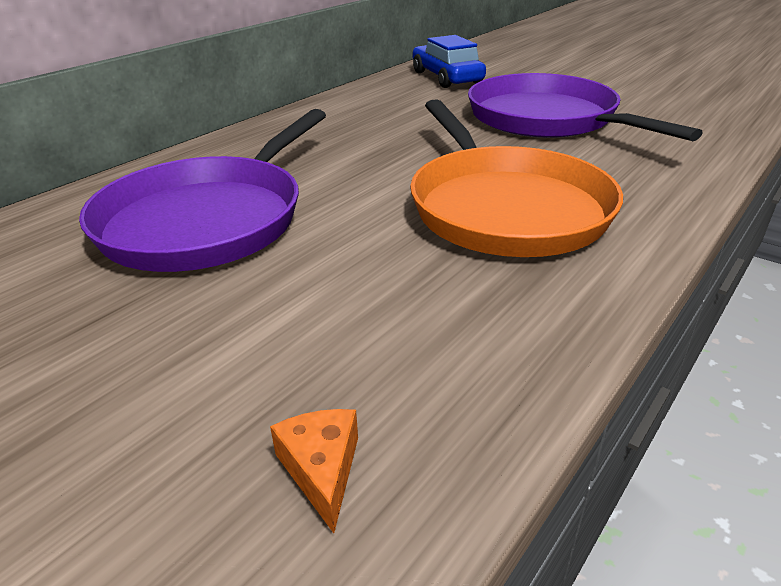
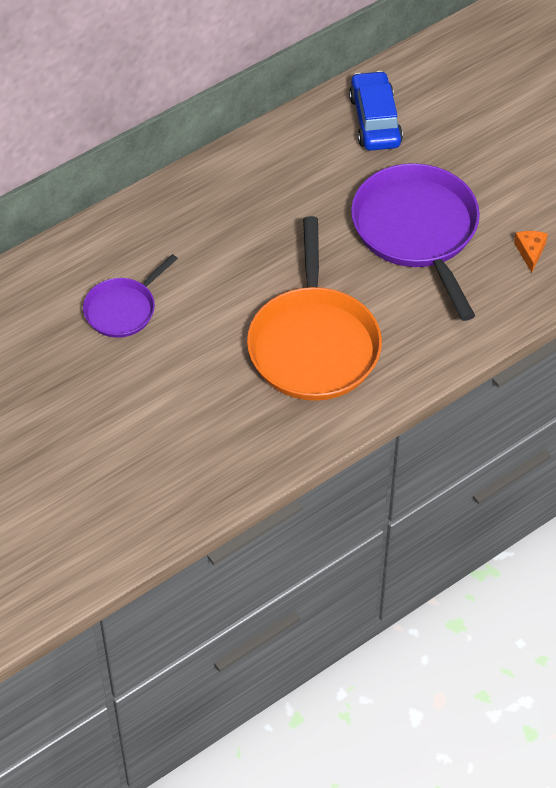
camera: 15 degrees right, 20 degrees up
(209, 220) = (123, 309): purple pan -> purple pan, size x0.54
(321, 469) = (149, 496): orange cheese -> orange cheese (530, 252)

